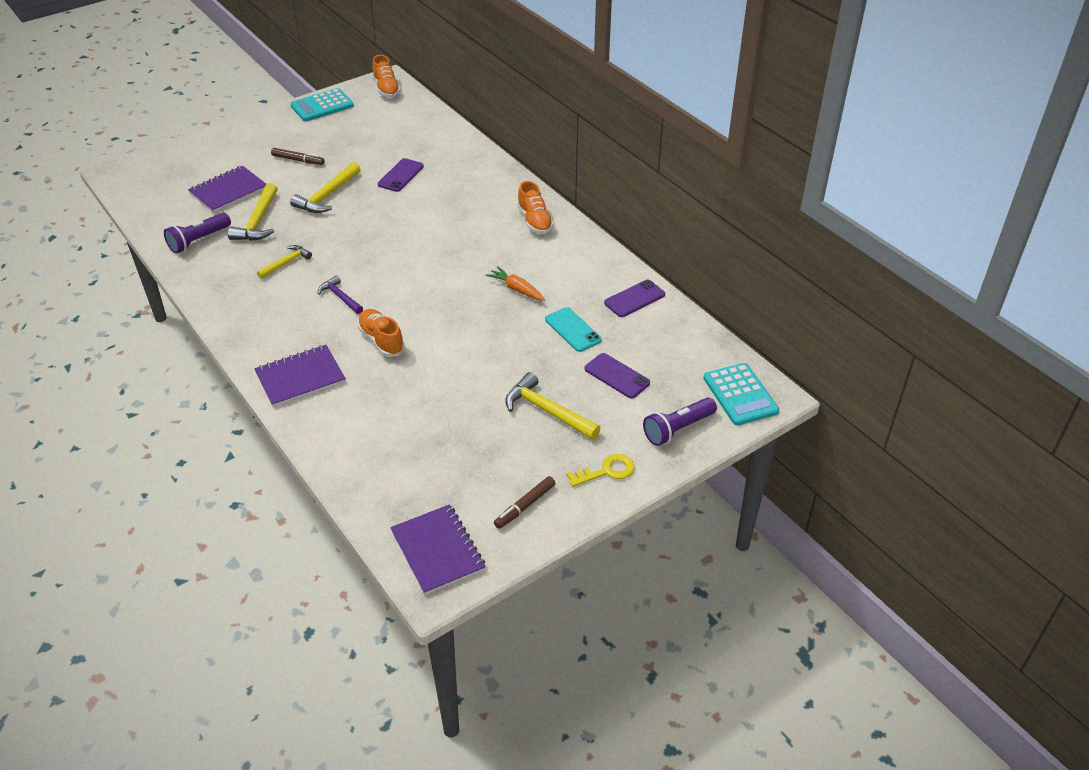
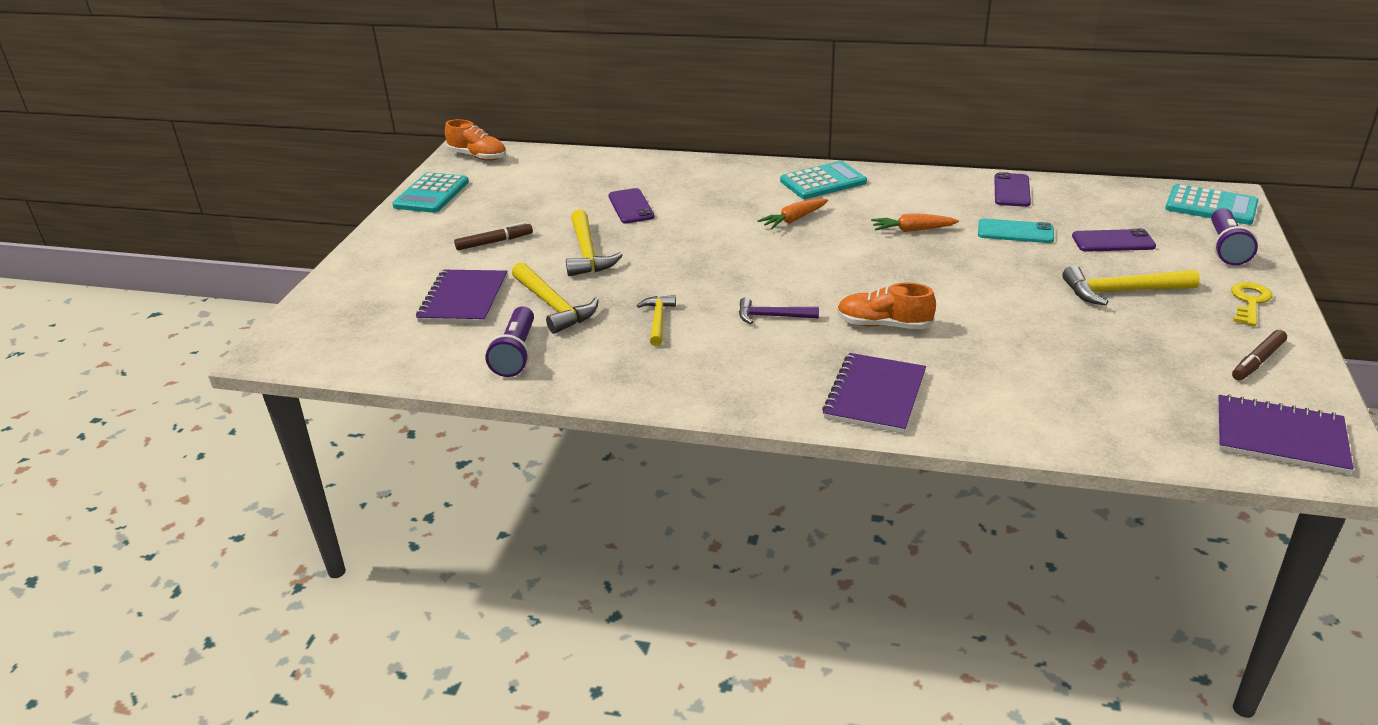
camera: 40 degrees left, 10 degrees down
(466, 239) = (793, 220): none -> orange carrot
(525, 506) = (1257, 361): brown marker -> brown marker turned 45 degrees clockwise
(534, 221) = (823, 182): orange shoe -> turquoise calculator

